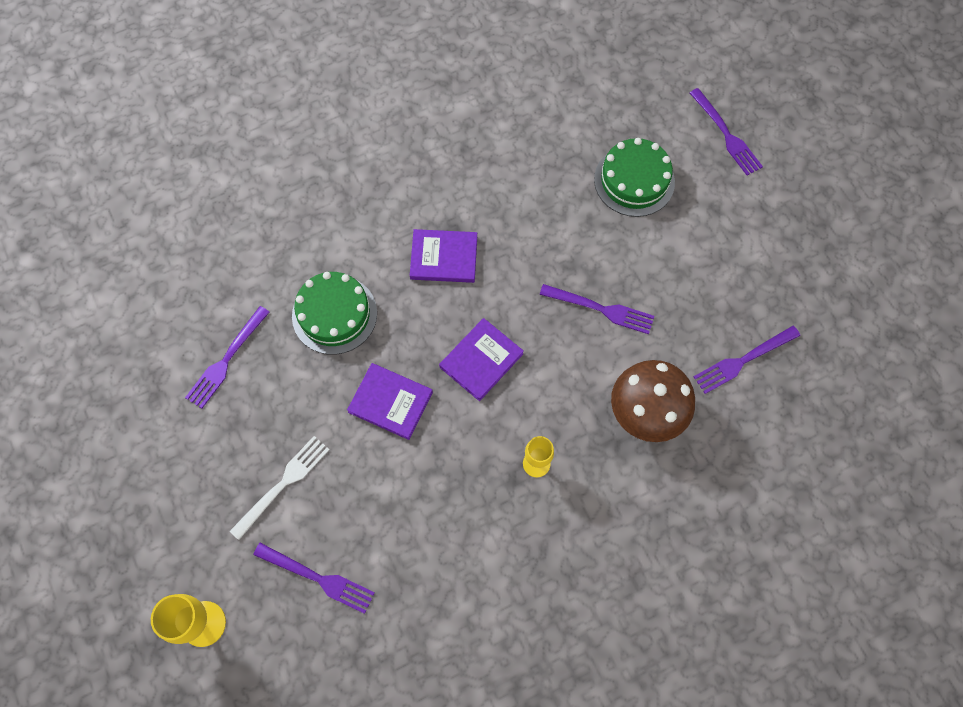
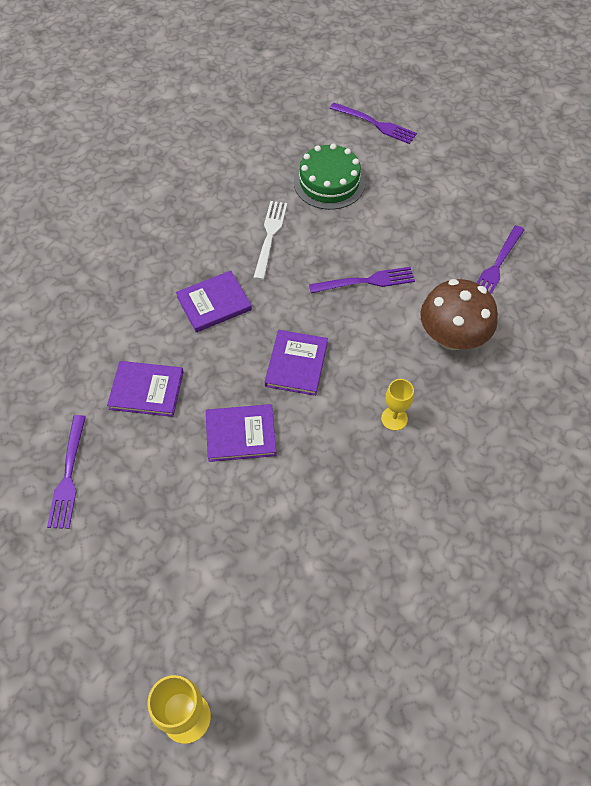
camera: 30 degrees left, 10 degrees down
(283, 483) = (186, 551): white fork -> white fork (270, 236)
(318, 578) = (270, 613): purple fork -> none
(334, 314) = (146, 390): green cake -> purple book

